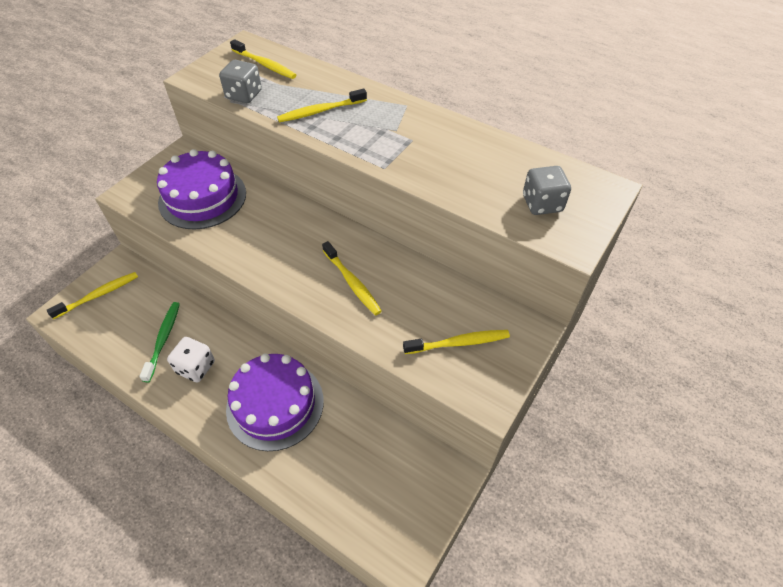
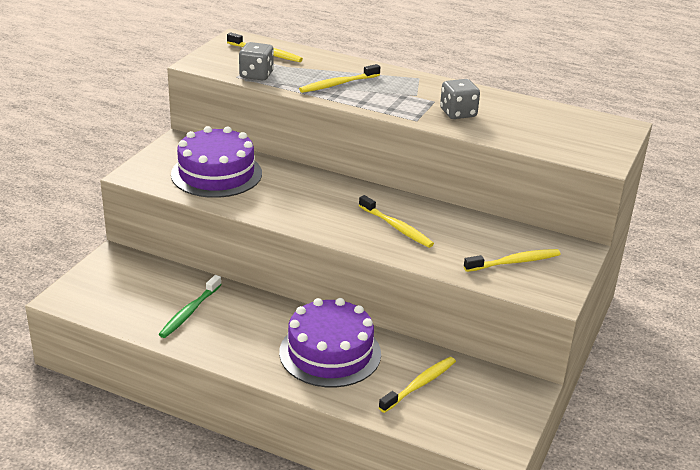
camera: 10 degrees left, 20 degrees down
(98, 295) = (101, 282): yellow toothbrush -> yellow toothbrush (419, 384)
(163, 339) = (189, 312): green toothbrush -> green toothbrush turned 150 degrees counterclockwise
(196, 367) = (234, 331): white dice -> none
(542, 203) = (568, 137): grey dice -> grey dice (458, 113)

